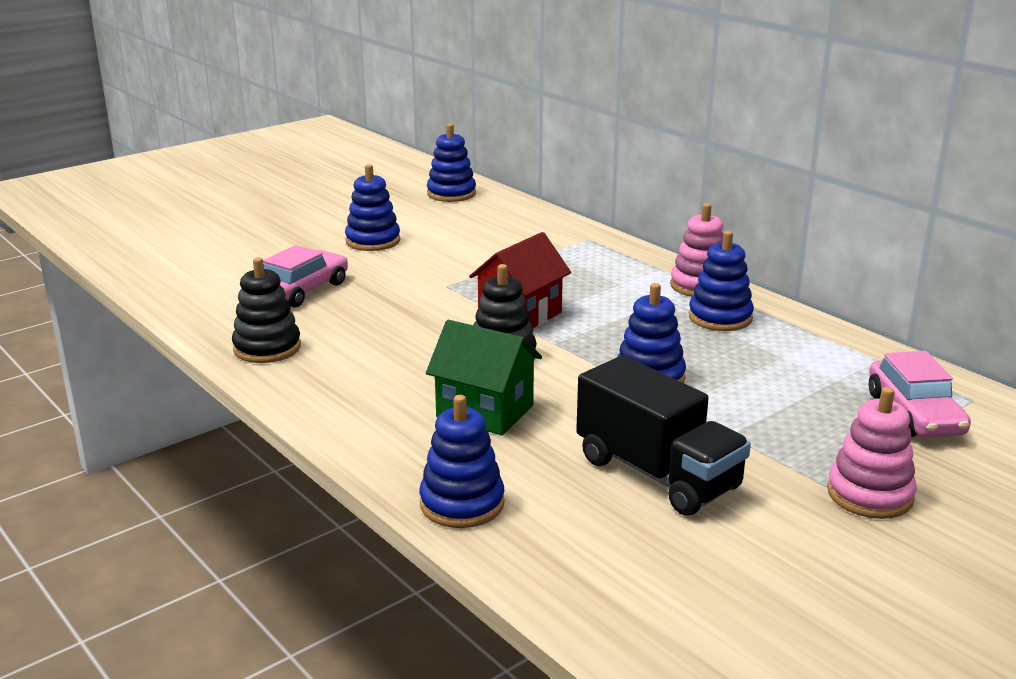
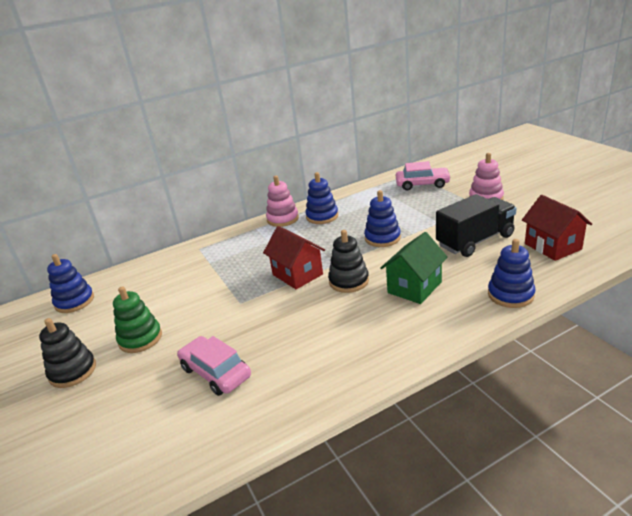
camera: 75 degrees left, 5 degrees up
(267, 348) = (312, 384): black stacking toy -> black stacking toy (73, 371)
(373, 241) = (140, 338): blue stacking toy -> green stacking toy
(649, 569) = (552, 246): none -> red house

